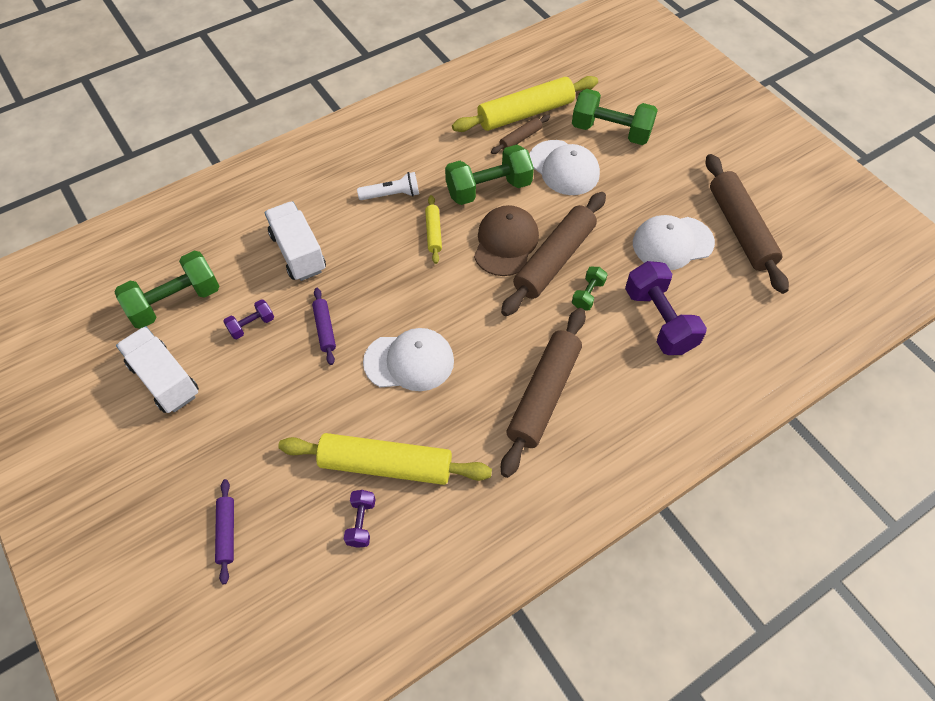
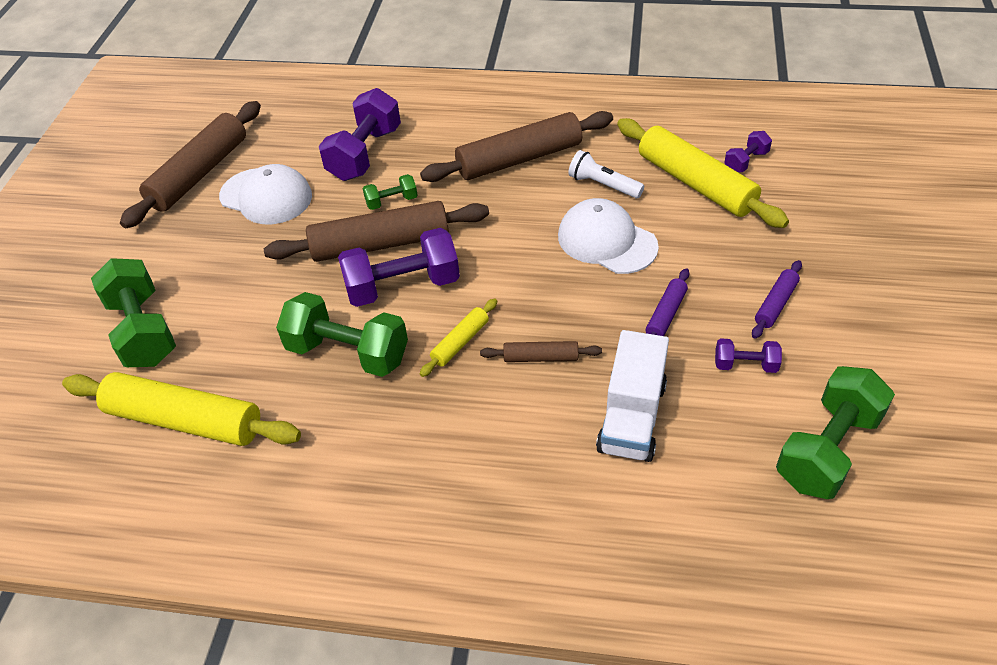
camera: 135 degrees left, 10 degrees down
(164, 380) = (879, 364): white truck -> none
(175, 302) = (827, 449): green dumbbell -> green dumbbell turned 60 degrees counterclockwise
(226, 532) = (869, 209): purple rolling pin -> purple rolling pin (775, 304)
(391, 195) = (457, 419): white flashlight -> white flashlight (603, 185)
(505, 243) = (403, 286): brown cap -> purple dumbbell
(520, 138) = (236, 390): brown rolling pin -> brown rolling pin (540, 357)
(564, 168) = (246, 323): white cap -> none

